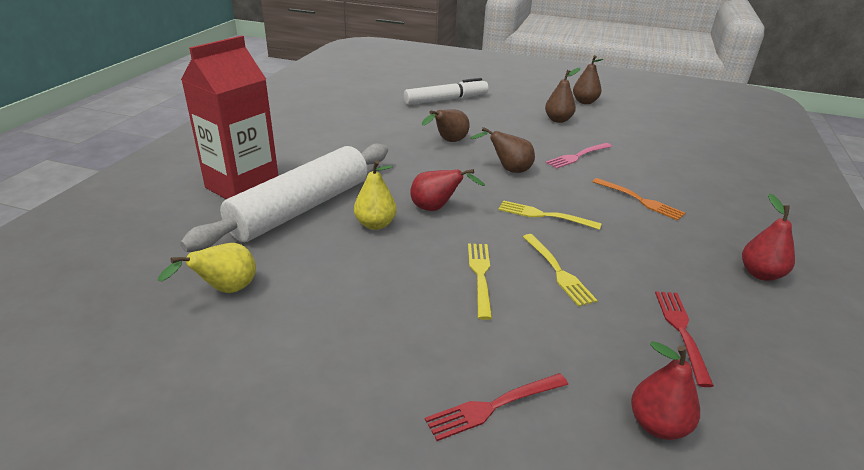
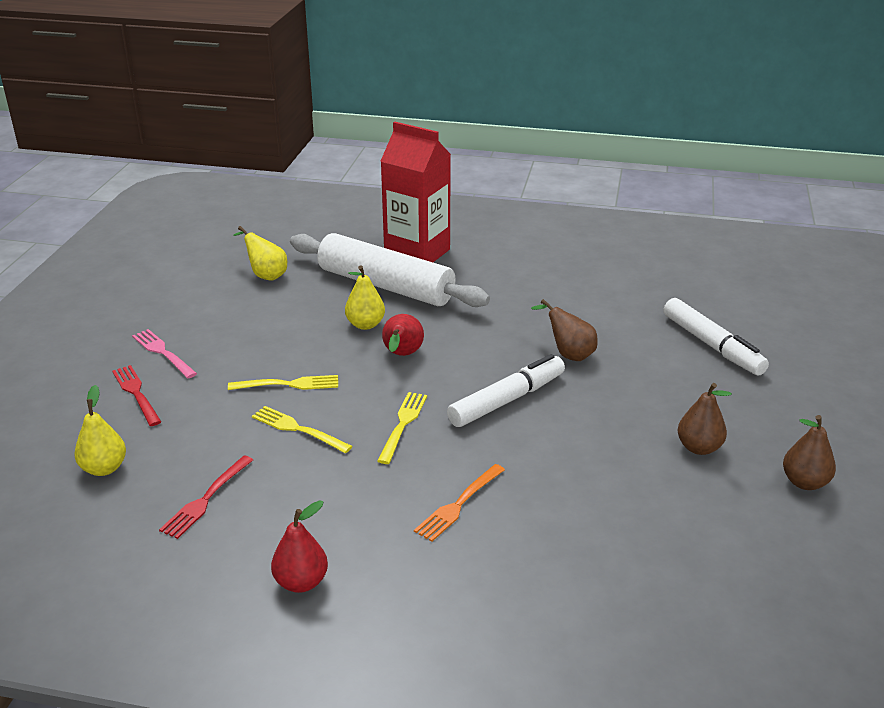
camera: 85 degrees right, 0 degrees up
(508, 170) = (507, 400): brown pear -> white marker
(558, 271) = (298, 429): yellow fork -> yellow fork turned 60 degrees clockwise
(577, 156) = (572, 459): pink fork -> pink fork (163, 352)
(657, 425) = (104, 468): red pear -> yellow pear
(681, 331) = (206, 499): red fork -> red fork turned 120 degrees clockwise

